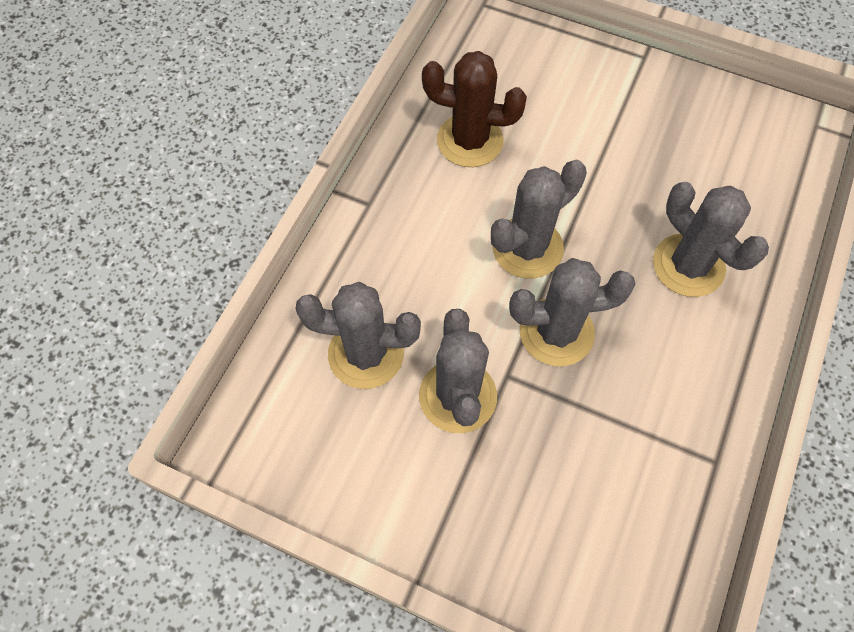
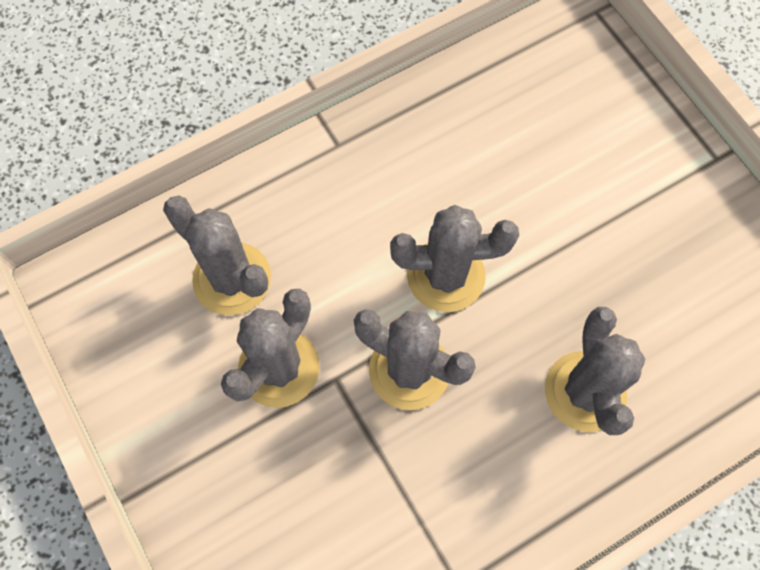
camera: 35 degrees right, 5 degrees up
(470, 141) = (474, 141): brown cactus -> none

